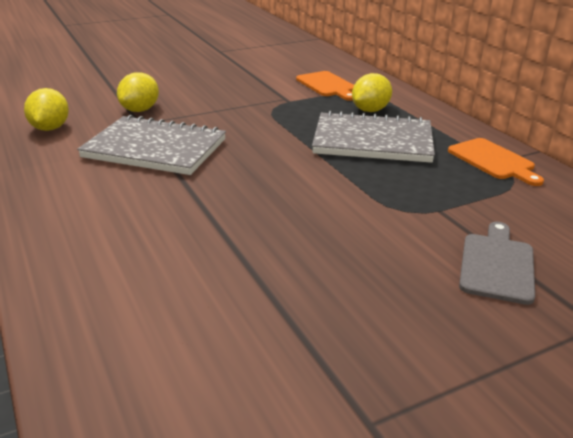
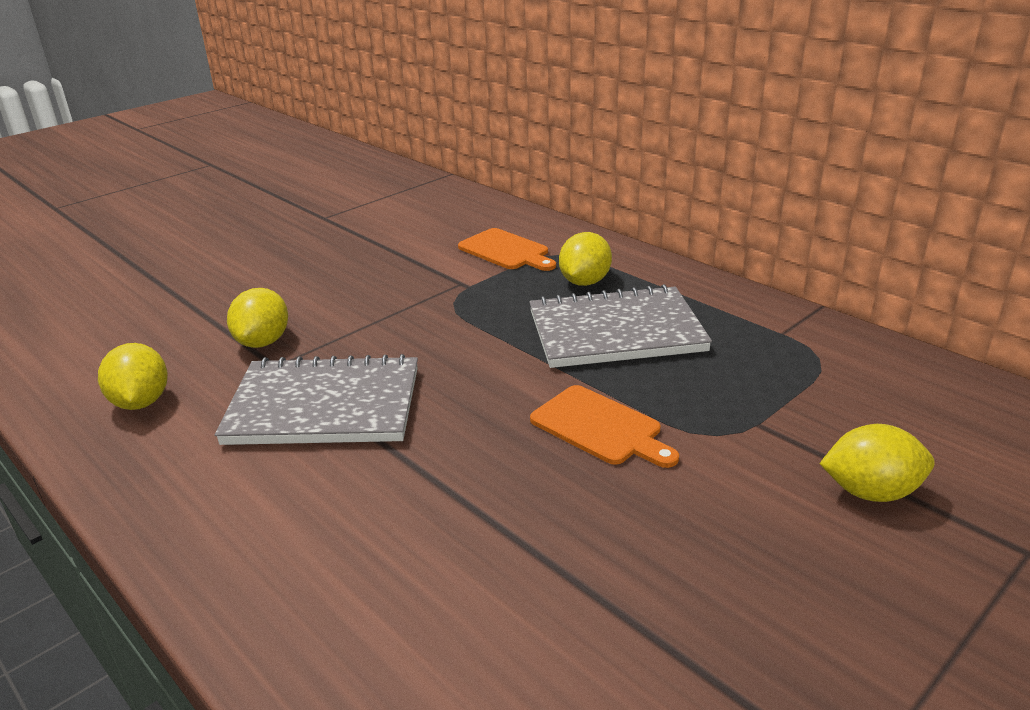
camera: 15 degrees left, 0 degrees up
(493, 161) = (778, 332): orange cutting board -> orange cutting board (600, 427)
(497, 265) = (870, 492): grey cutting board -> yellow lemon

